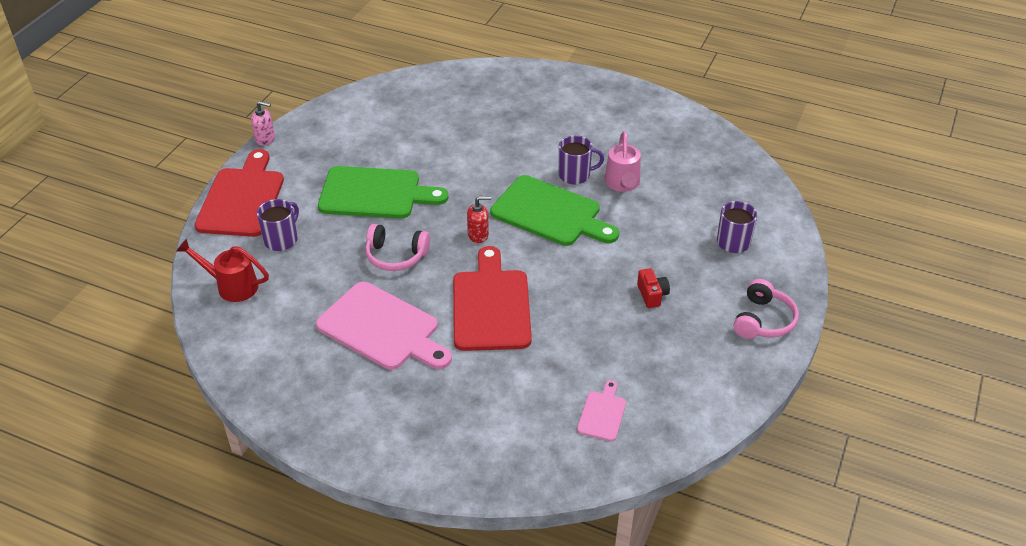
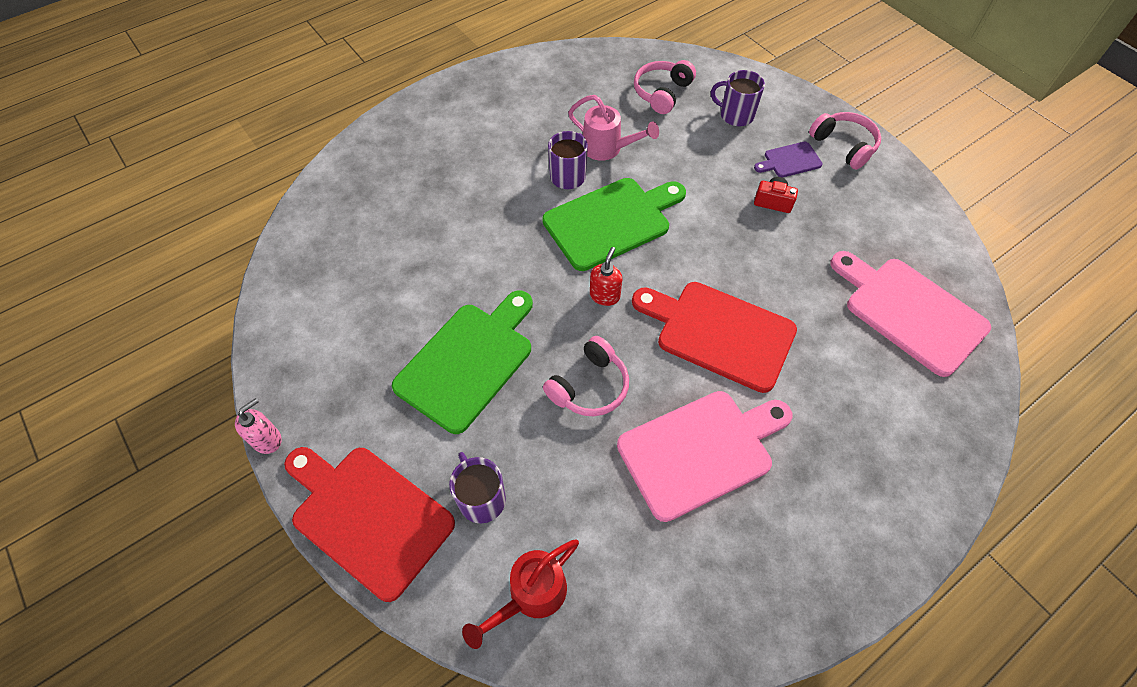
camera: 60 degrees left, 15 degrees up
(602, 413) = (909, 311): pink cutting board -> pink cutting board, size x2.09
(710, 291) = (790, 160): none -> purple cutting board
(715, 191) = (662, 93): none -> pink headphones

